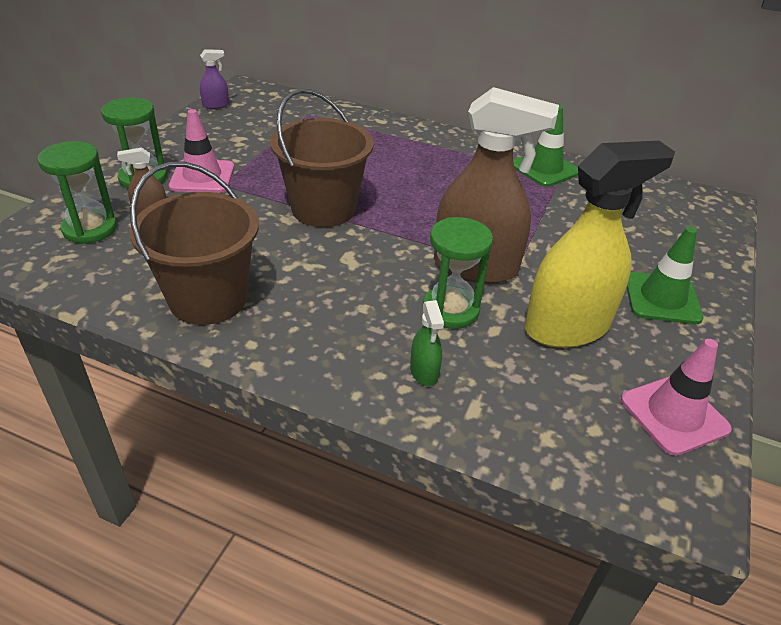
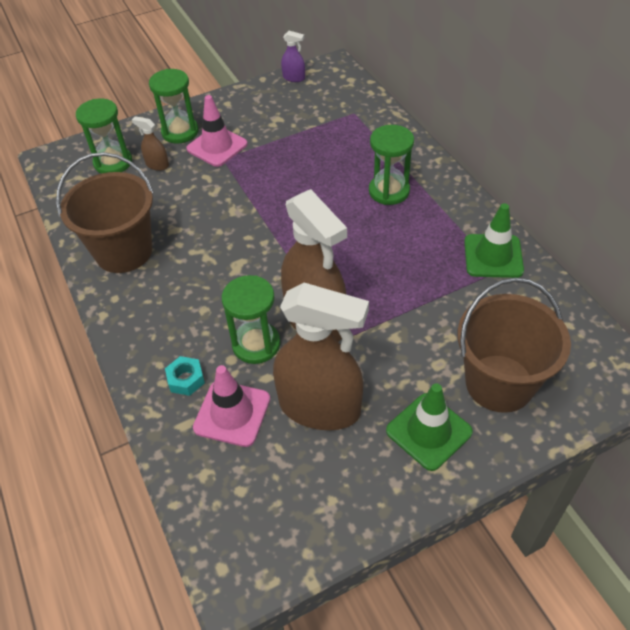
camera: 45 degrees right, 10 degrees up
(323, 209) = (266, 213): brown bucket -> brown bucket (499, 383)
(411, 156) = (389, 191): none -> green hourglass
(424, 372) = (186, 379): green spray bottle -> turquoise nut
(567, 327) = (320, 407): yellow spray bottle -> brown spray bottle
(674, 414) = (307, 520): pink traffic cone -> pink traffic cone (232, 413)

